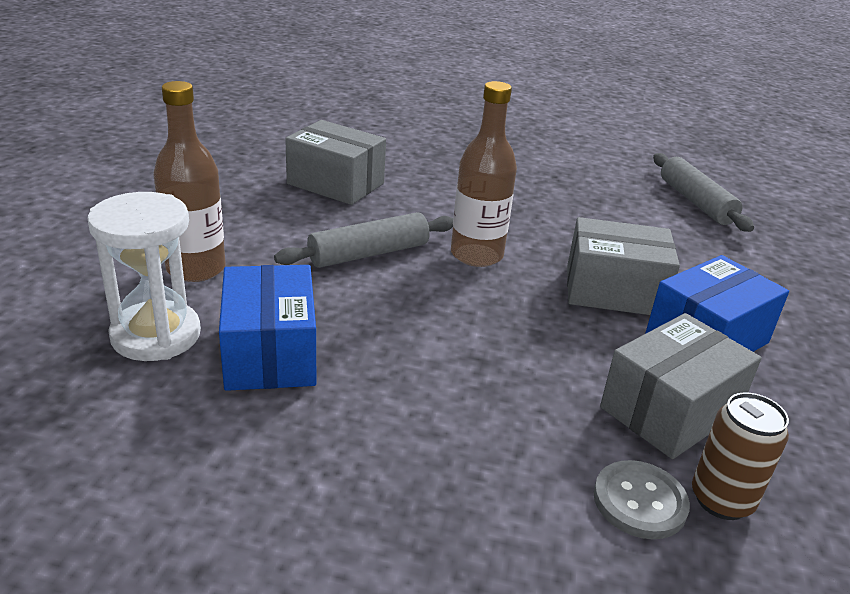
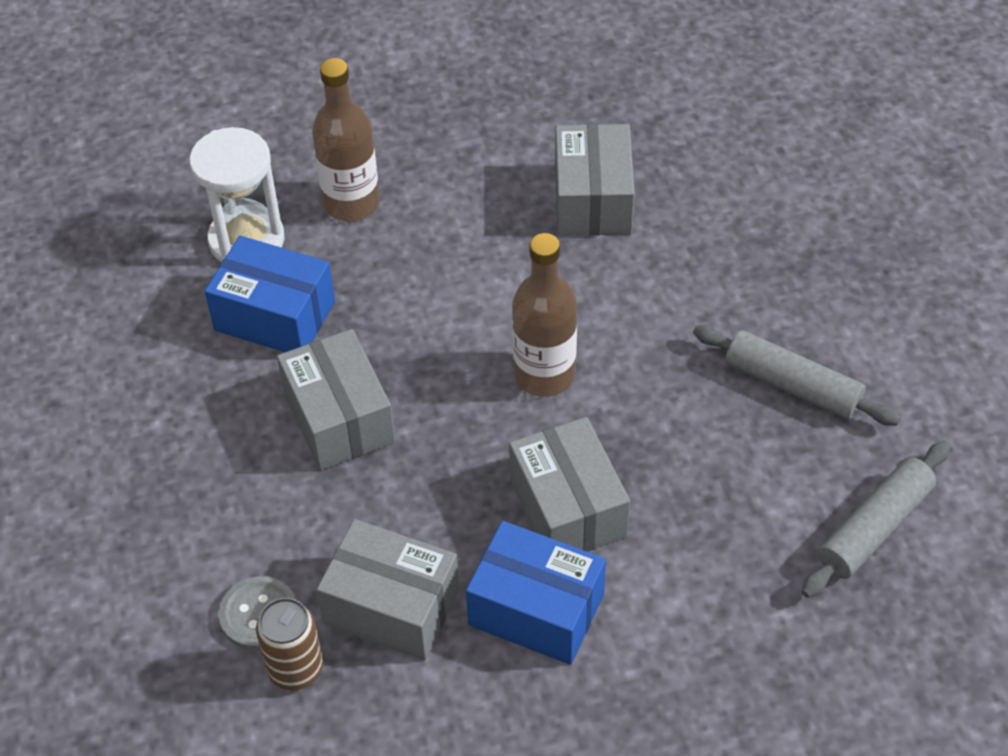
camera: 65 degrees right, 20 degrees up
(270, 353) = (275, 316): blue box -> blue box turned 60 degrees clockwise
(369, 254) = (474, 296): grey rolling pin -> grey rolling pin (792, 386)
(430, 361) = (339, 418): none -> grey box

